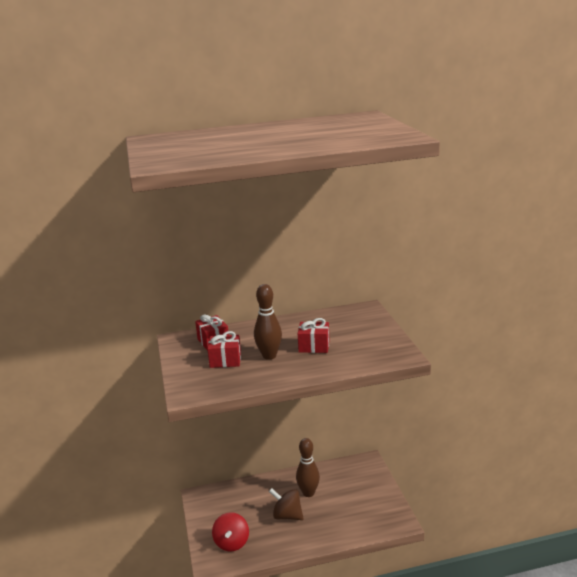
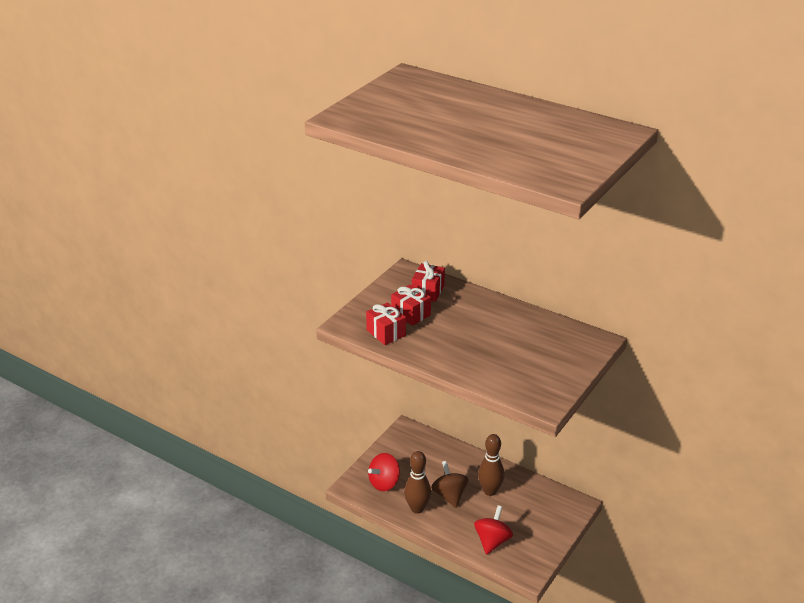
camera: 45 degrees right, 10 degrees up
(269, 356) = (447, 331): brown bowling pin -> brown bowling pin (417, 508)
(314, 346) = (492, 346): red gift -> red gift (386, 333)
(353, 522) = (492, 541): none -> red spinning top

